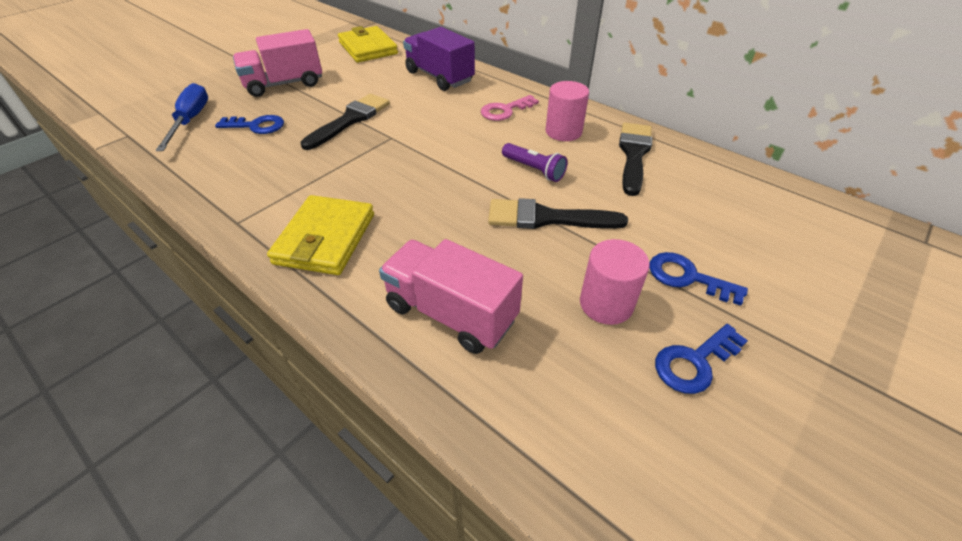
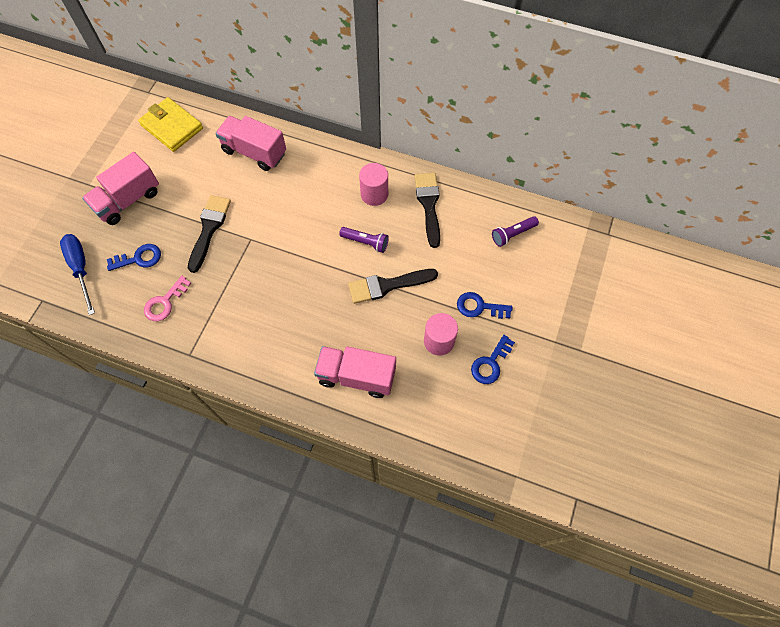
camera: 20 degrees left, 20 degrees up
(325, 238) = (256, 348): yellow wallet -> none
(439, 77) = (254, 152): purple truck -> pink truck
(505, 110) = (323, 181): pink key -> pink key (165, 302)
(756, 207) = (512, 234): none -> purple flashlight

